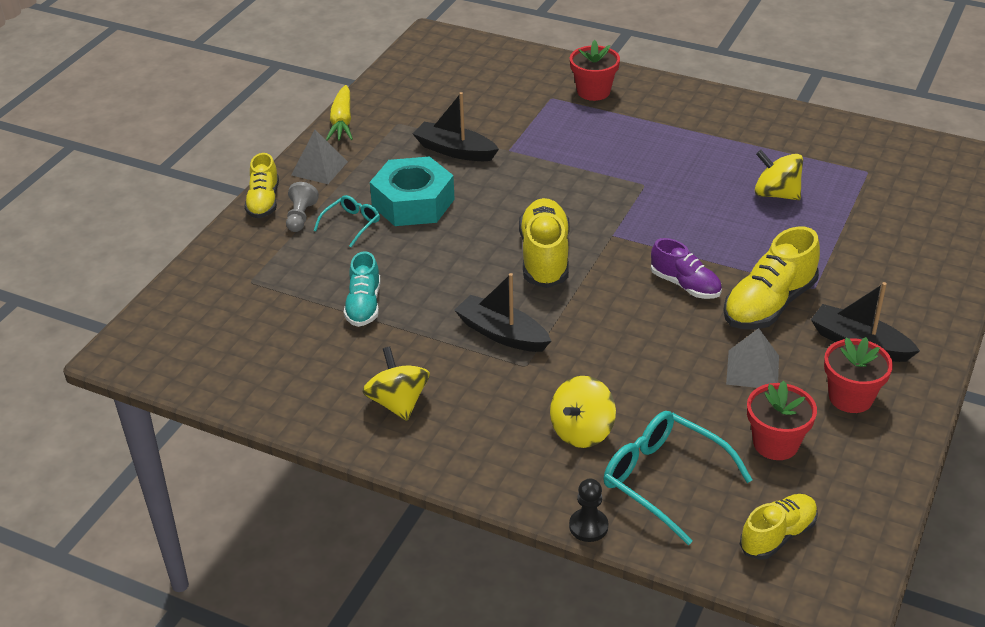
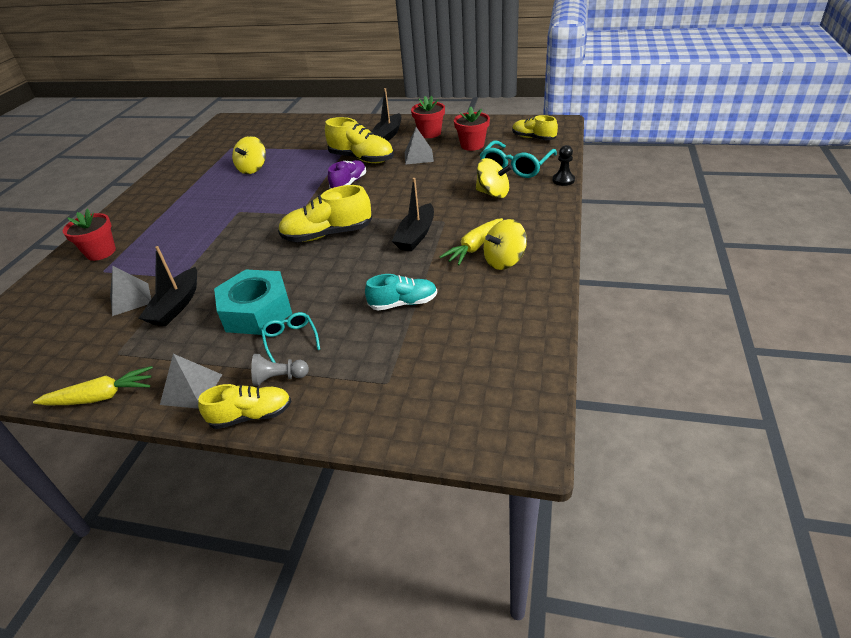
camera: 100 degrees left, 0 degrees up
(351, 224) = (290, 340): turquoise glasses -> turquoise glasses turned 45 degrees clockwise
(444, 382) = (474, 247): none -> yellow carrot
(485, 121) = (130, 299): none -> grey pyramid

